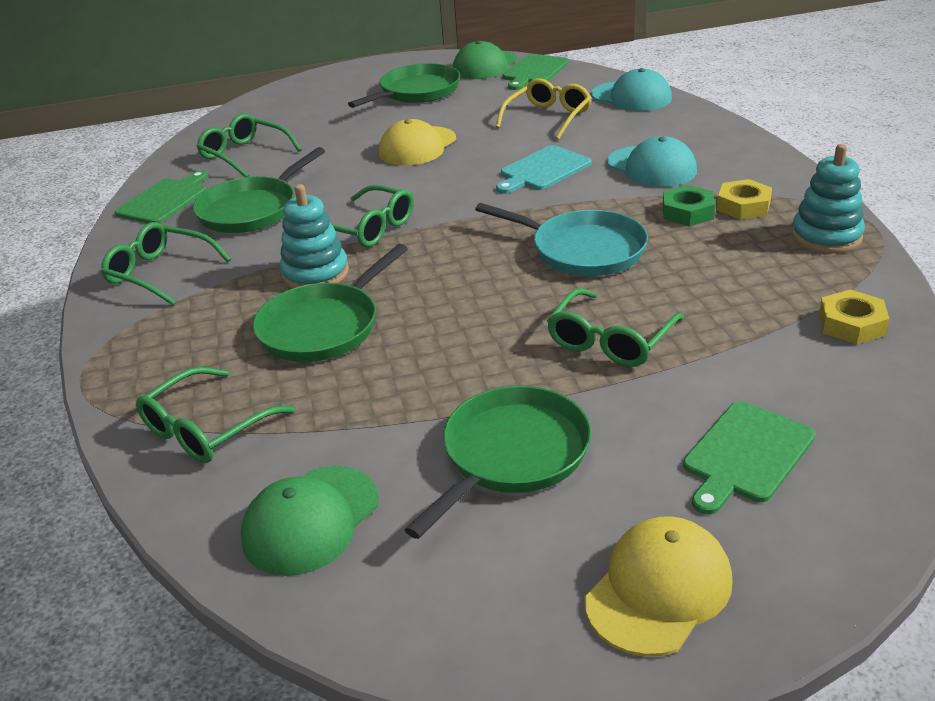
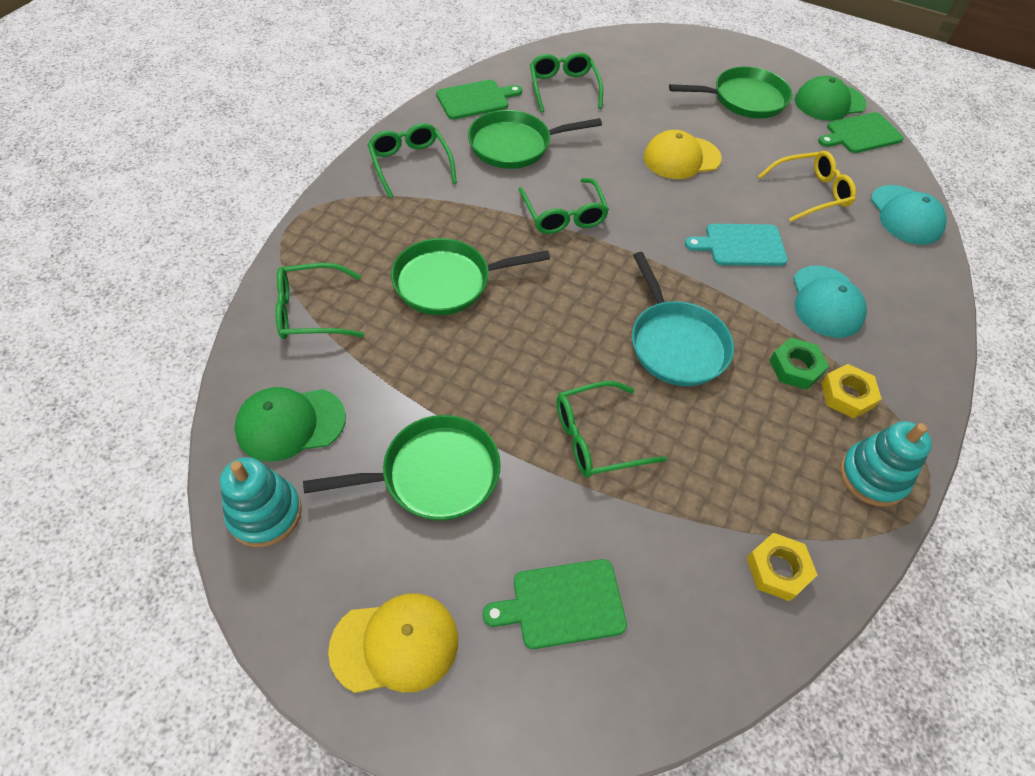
camera: 35 degrees right, 20 degrees up
(315, 273) = (490, 232): turquoise stacking toy -> turquoise stacking toy (265, 514)

